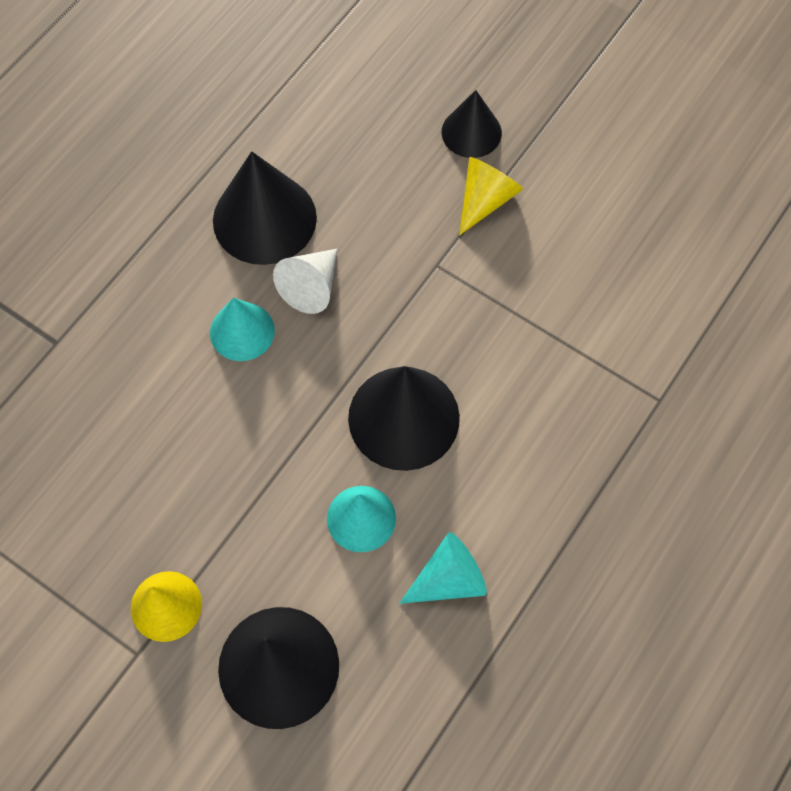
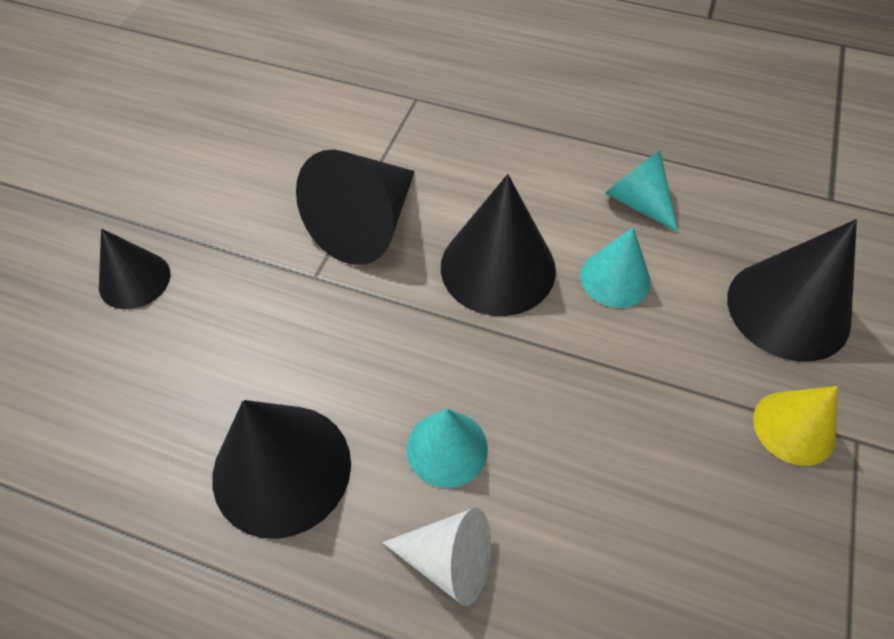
camera: 105 degrees left, 10 degrees down
(311, 287) = (368, 389): white cone -> white cone (448, 560)
(485, 200) = (225, 251): yellow cone -> none
(486, 316) = (366, 225): none -> black cone

